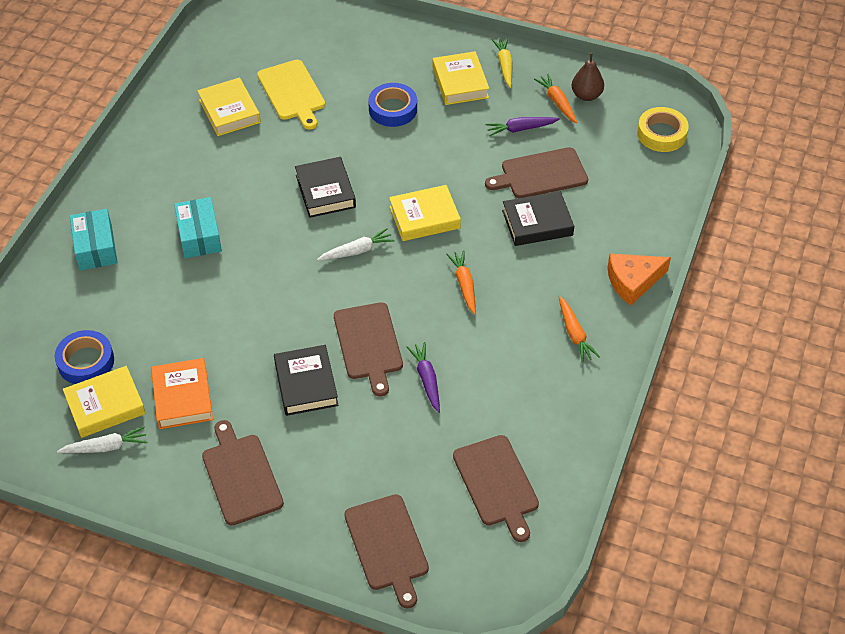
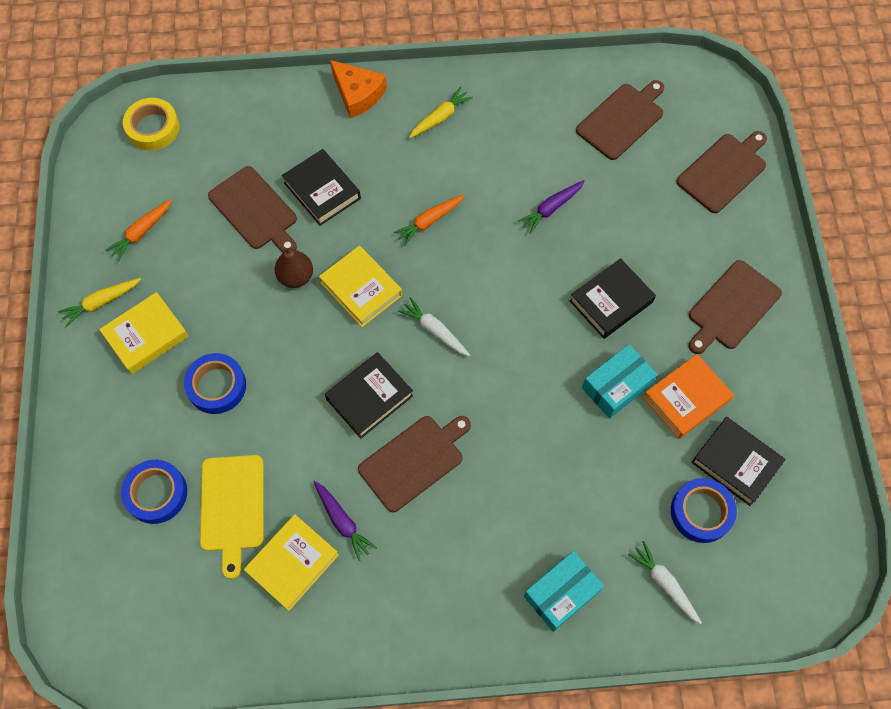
camera: 115 degrees left, 15 degrees up
(105, 405) = (735, 463): yellow book -> black book
(106, 447) = (775, 436): white carrot -> white carrot (664, 583)
(199, 236) = (491, 493): turquoise box -> turquoise box (617, 386)
(292, 92) = (232, 507): yellow cutting board -> yellow cutting board turned 135 degrees clockwise
(330, 58) = (156, 493): none -> blue tape
(369, 344) = (539, 270): brown cutting board -> brown cutting board (414, 460)
(520, 129) = (196, 251): purple carrot -> purple carrot (342, 522)
(574, 334) = (440, 117): orange carrot -> yellow carrot
(586, 95) = (120, 209): brown pear -> brown pear (296, 277)

